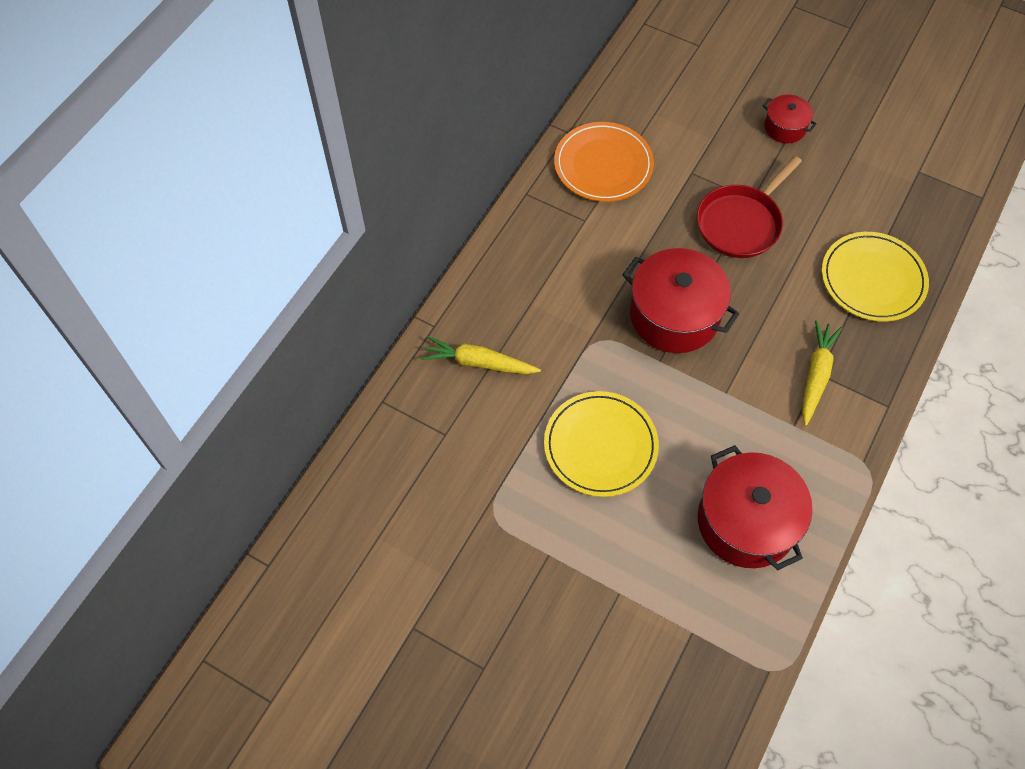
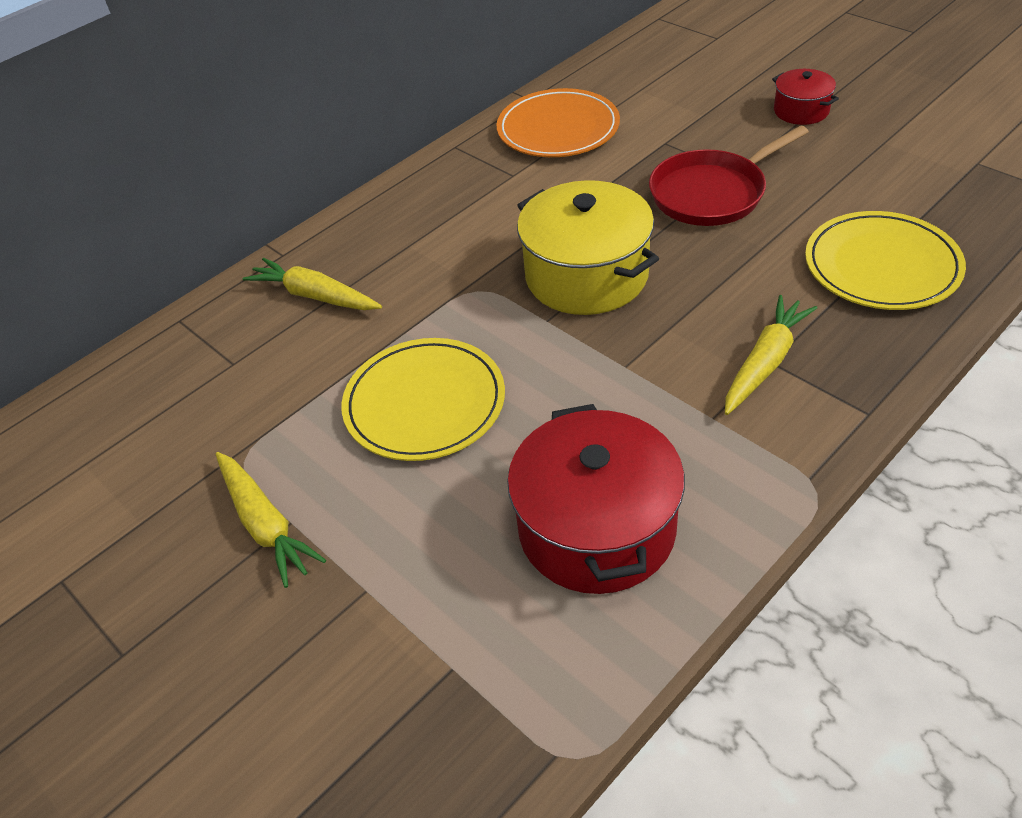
camera: 20 degrees right, 15 degrees down
(532, 559) = (265, 524): none -> yellow carrot
(674, 315) = (586, 275): red pot -> yellow pot

